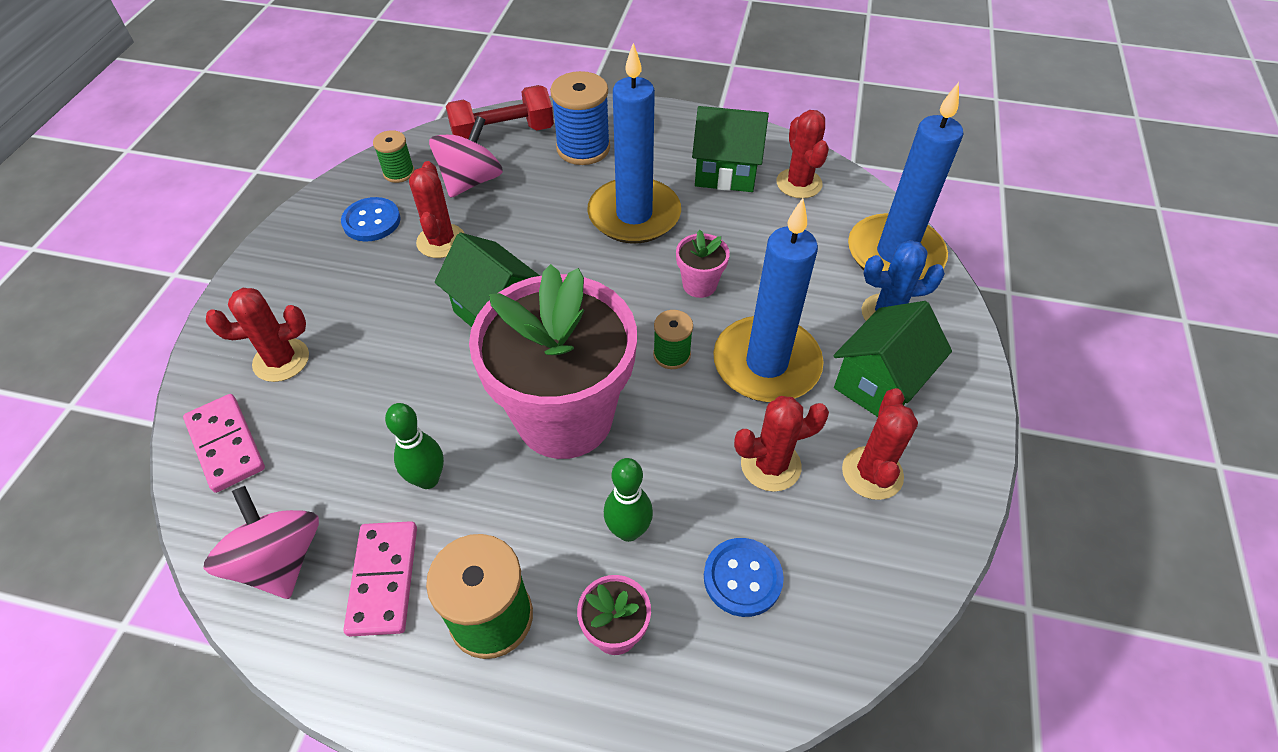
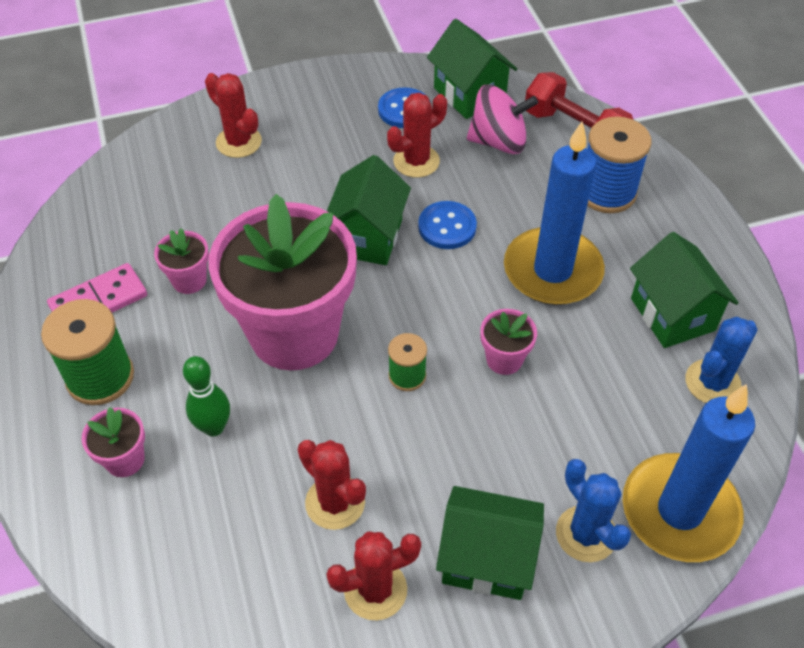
camera: 60 degrees right, 0 degrees up
(226, 445) = (154, 158): pink domino -> none
(279, 560) = (85, 239): pink spinning top -> none
(399, 173) = (469, 94): green spool -> green house
(428, 479) = (189, 280): green bowling pin -> pink flower pot
(742, 578) = (212, 527): blue button -> blue button (447, 227)
(766, 364) = (446, 453): blue candle -> none
(799, 183) = (712, 382): red cactus -> blue cactus

